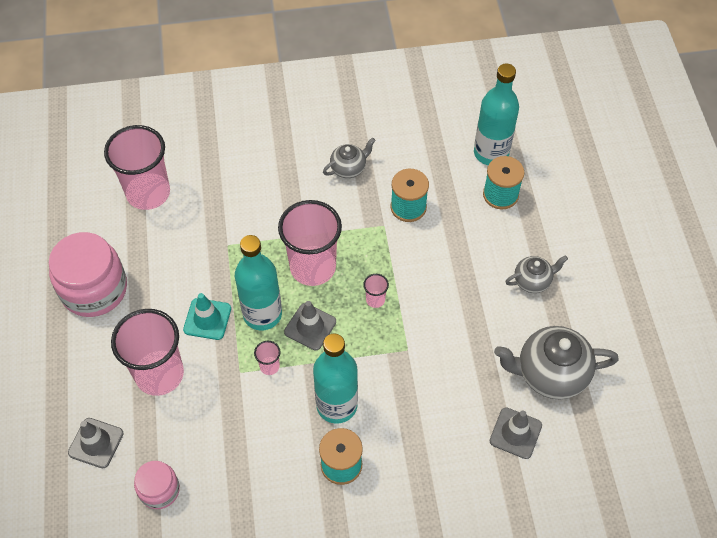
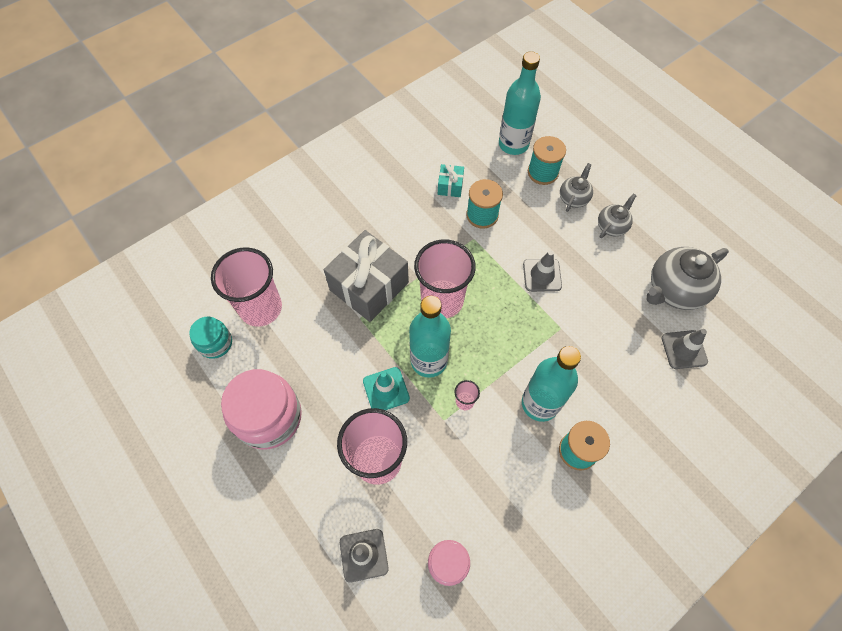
camera: 30 degrees left, 5 degrees up
(91, 204) = (215, 343): none -> turquoise jar
(255, 221) = (369, 286): none -> grey gift
(310, 327) = (474, 350): grey traffic cone -> grey traffic cone (542, 275)
(349, 168) = (415, 207): grey teapot -> grey teapot (573, 198)
(375, 300) = (509, 301): pink cup -> none
(397, 165) = (450, 186): none -> turquoise gift

